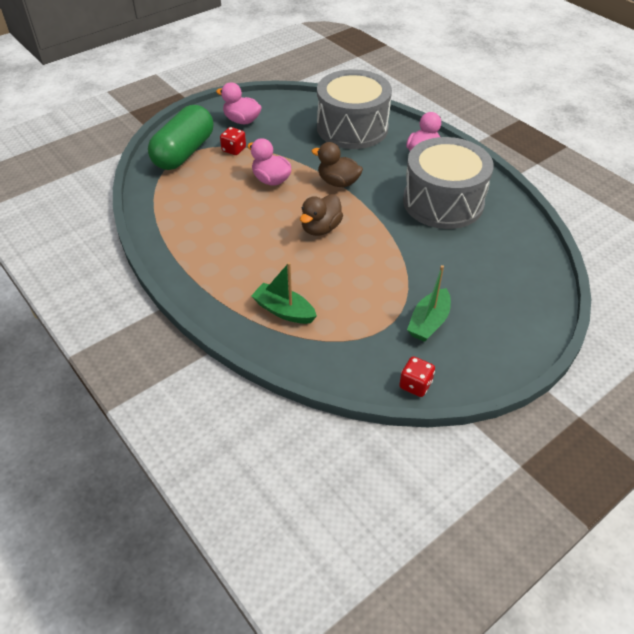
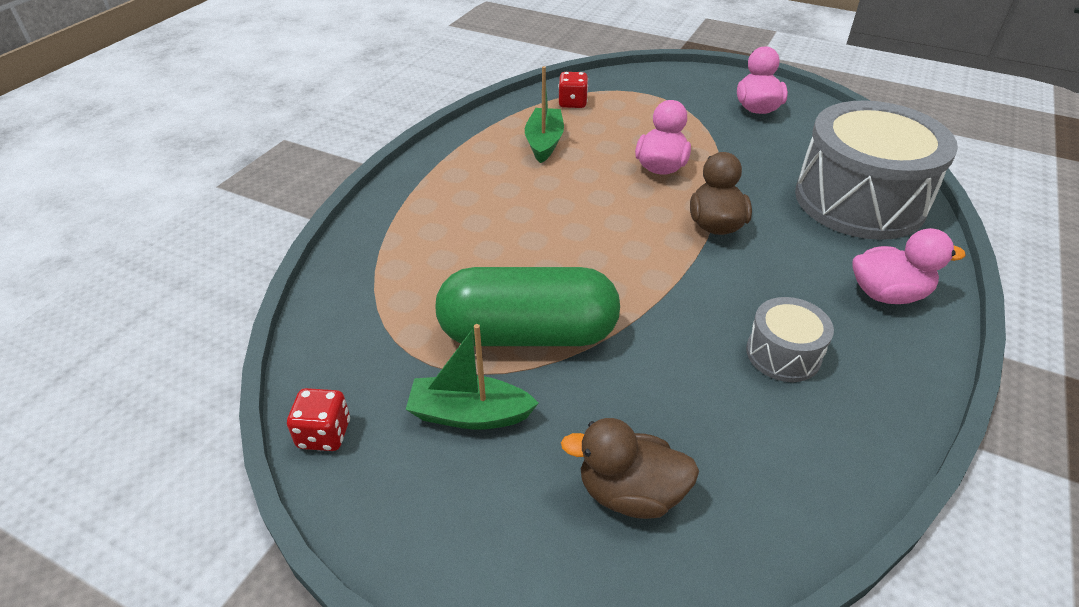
camera: 65 degrees right, 5 degrees down
(184, 152) = (648, 92): green capsule -> green capsule (528, 334)
(234, 150) = (691, 121): red dice -> red dice (572, 103)
(284, 311) = (415, 255): green boat -> green boat (544, 142)
(320, 228) = (600, 238): brown duck -> brown duck (630, 493)
(443, 202) = (783, 354): grey drum -> grey drum, size x0.46

